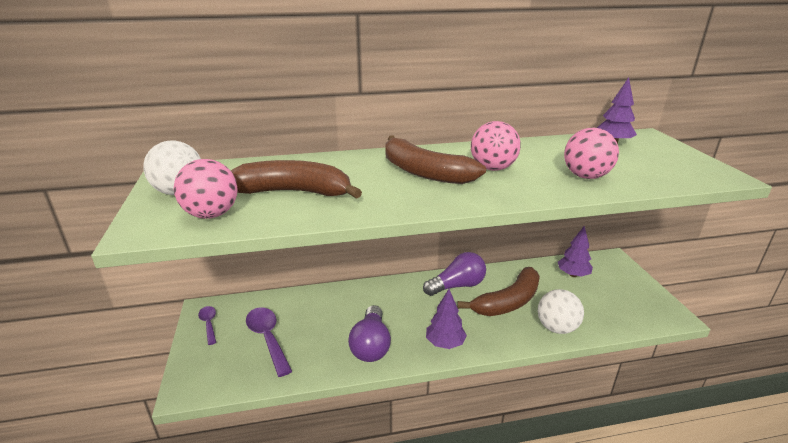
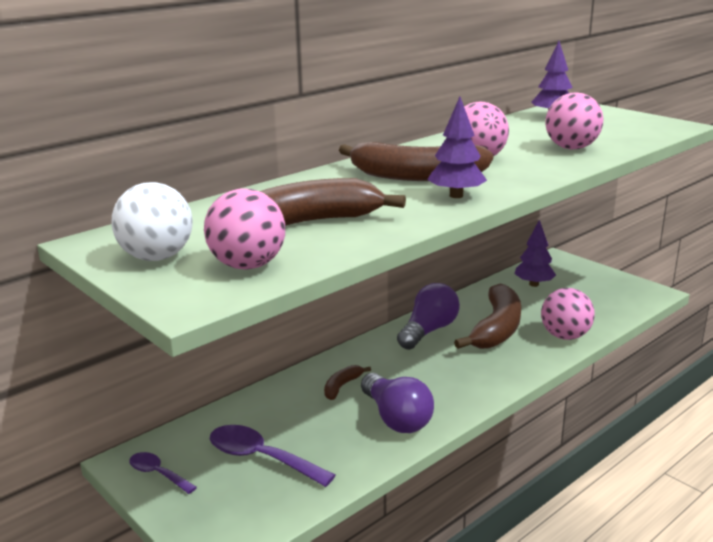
camera: 30 degrees left, 5 degrees down
(361, 307) = (342, 386): none -> brown banana
(445, 343) = (473, 387): purple tree -> purple tree (456, 195)
(556, 328) = (565, 336): white ball -> pink ball

